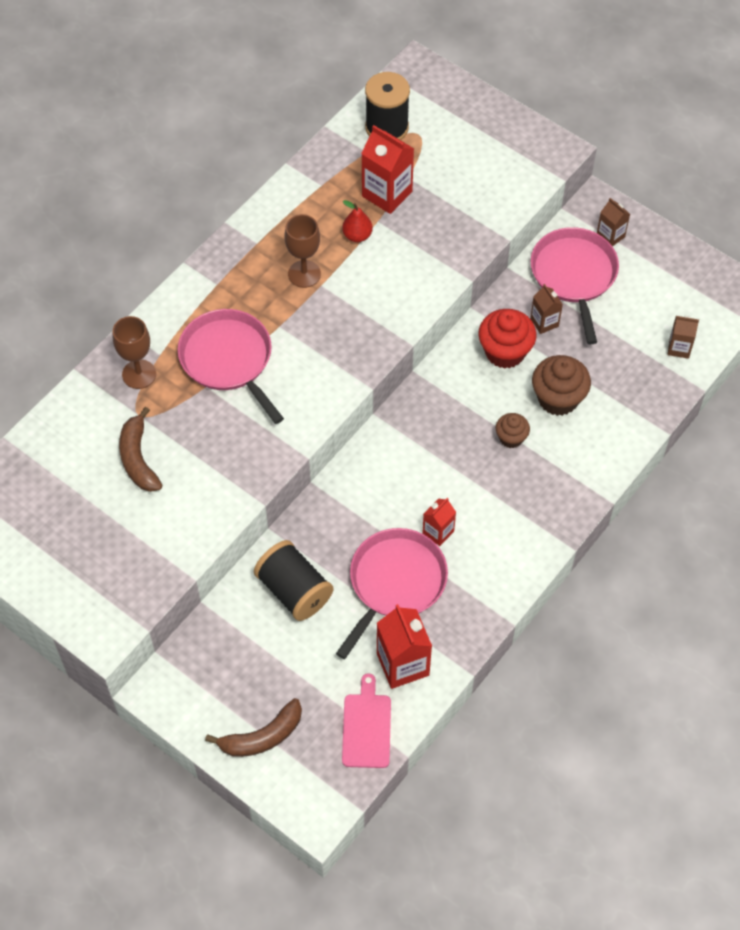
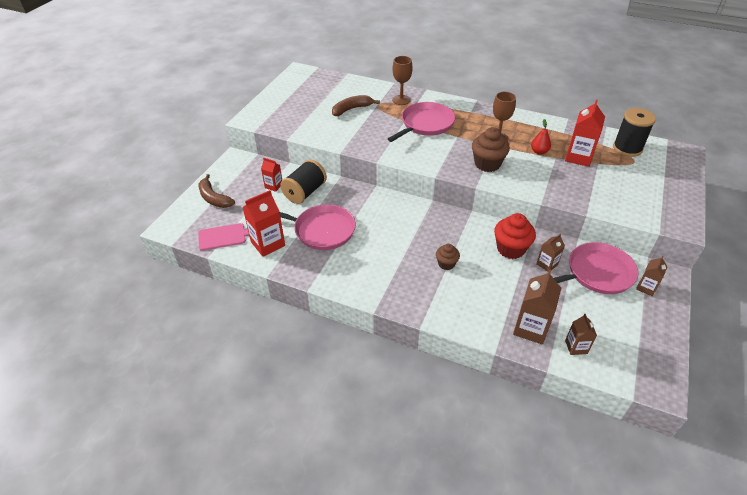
camera: 75 degrees right, 15 degrees down
(438, 532) = (362, 242): red carton -> red carton (273, 186)
(558, 398) = (490, 282): brown cupcake -> brown cupcake (487, 164)
(642, 382) = (530, 328): none -> brown carton

